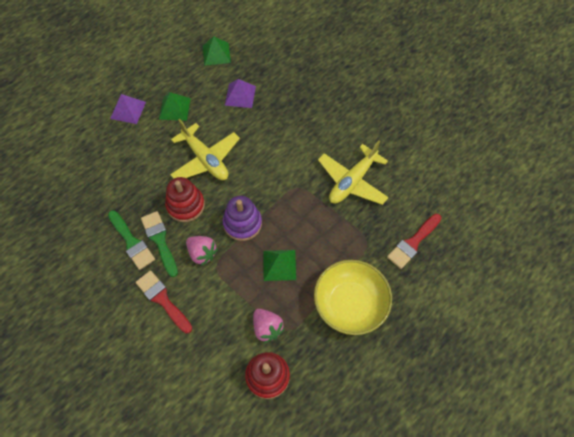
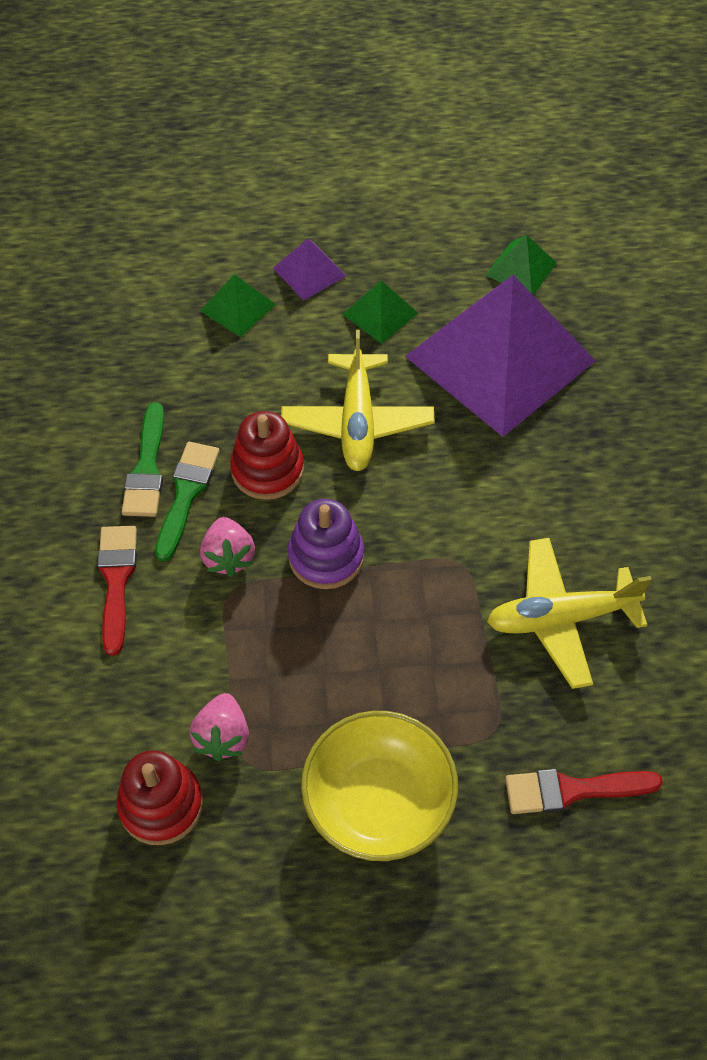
camera: 40 degrees right, 5 degrees down
(240, 95) = (500, 358): purple pyramid -> purple pyramid, size x2.44
(279, 265) = (325, 659): green pyramid -> green pyramid (238, 307)

